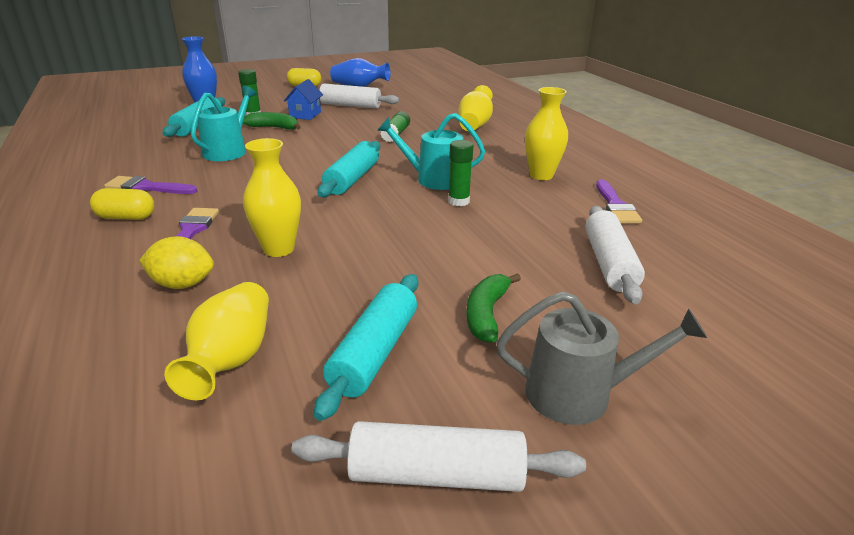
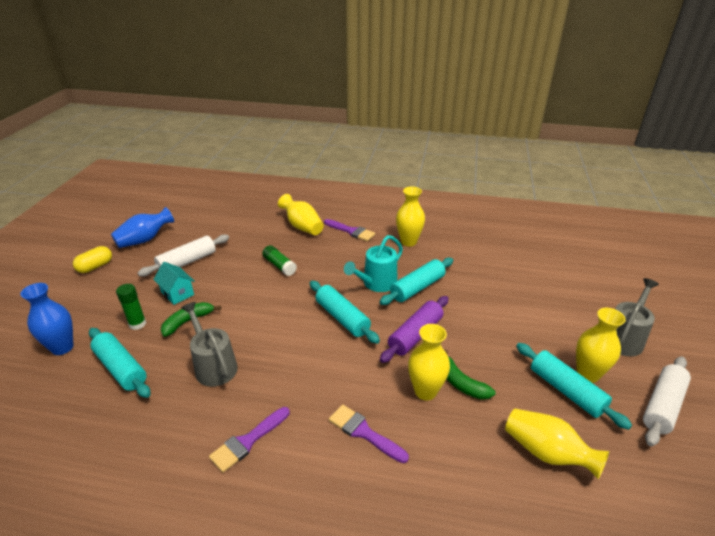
camera: 55 degrees left, 5 degrees up
(126, 217) = (303, 468): yellow capsule -> none
(182, 284) = (444, 456): yellow lemon -> none
(228, 151) = (214, 366): turquoise watering can -> grey watering can
(305, 115) = (177, 293): blue house -> turquoise house
(370, 221) = (415, 335): none -> purple rolling pin
(434, 367) = (587, 374): none -> yellow vase
(458, 201) = (417, 288): green glue stick -> turquoise rolling pin
(486, 314) = (550, 336): green banana -> green banana (461, 383)
(609, 263) = (525, 273): white rolling pin -> none
(615, 206) = (467, 238): purple brush -> purple brush (351, 231)

